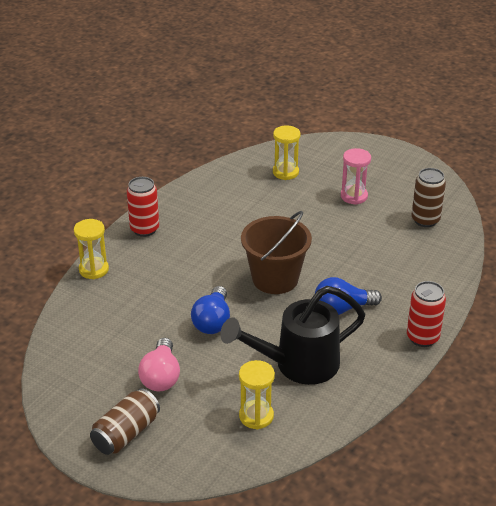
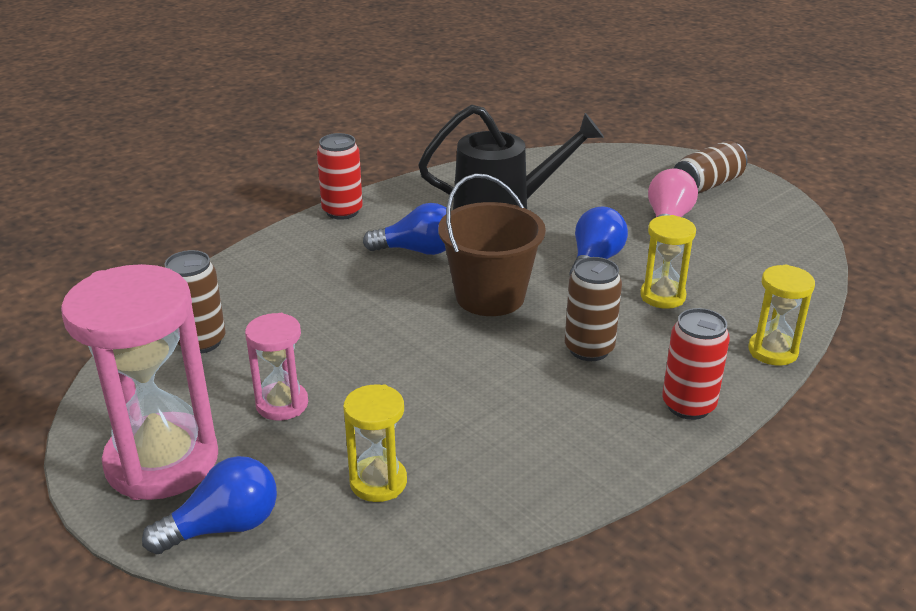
camera: 165 degrees left, 5 degrees down
(203, 252) = (589, 349): none -> brown can
(256, 416) = (567, 179): yellow hourglass -> yellow hourglass (662, 296)
(339, 148) = (223, 527): none -> blue light bulb
(387, 165) = (162, 461): none -> pink hourglass

